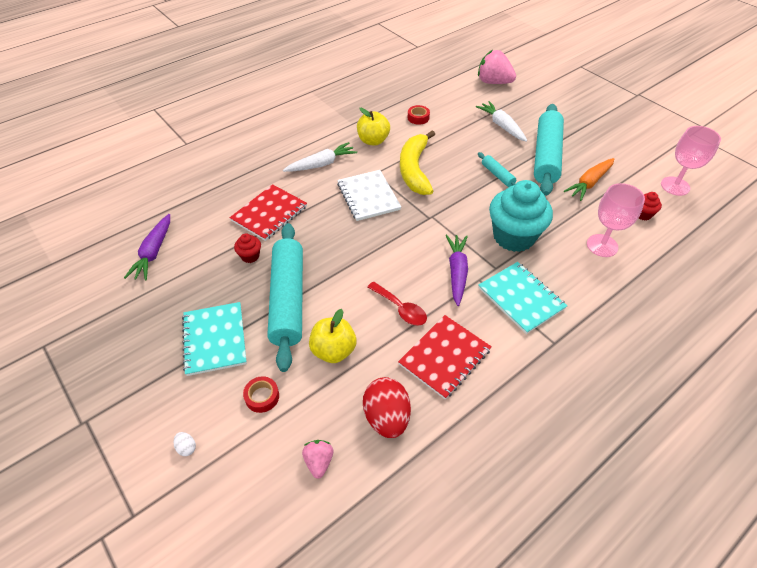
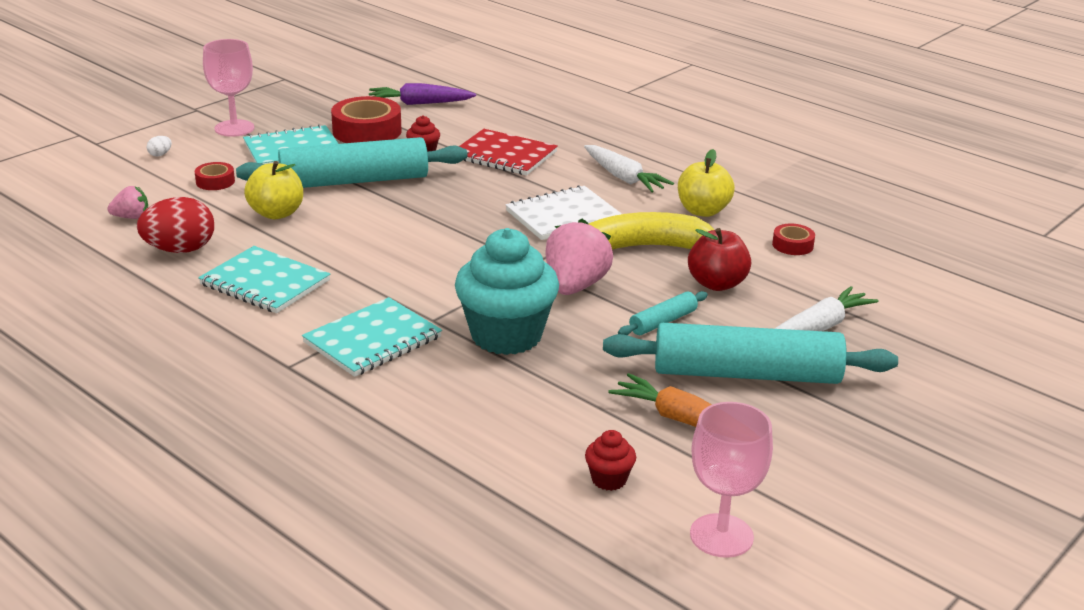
camera: 80 degrees right, 20 degrees down
(196, 288) = (367, 131): none -> red tape
(400, 309) = (345, 250): red spoon -> none
(444, 357) = (265, 283): red notebook -> turquoise notebook
(457, 272) = (418, 288): purple carrot -> none
(458, 150) = (717, 284): none -> red apple
(493, 82) = (975, 318): pink strawberry -> pink strawberry (575, 286)
(602, 245) = (506, 423): pink goblet -> pink goblet (234, 128)

